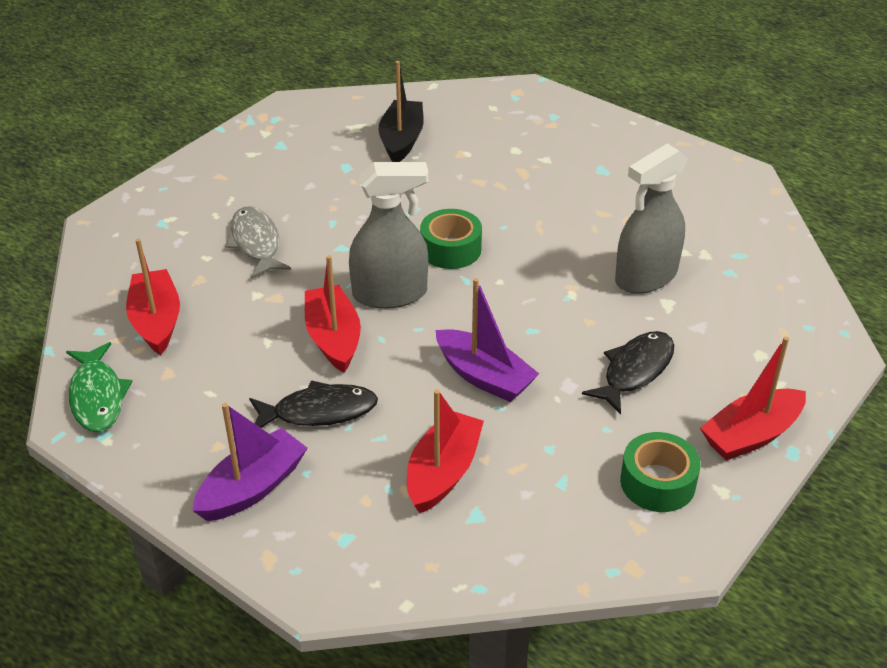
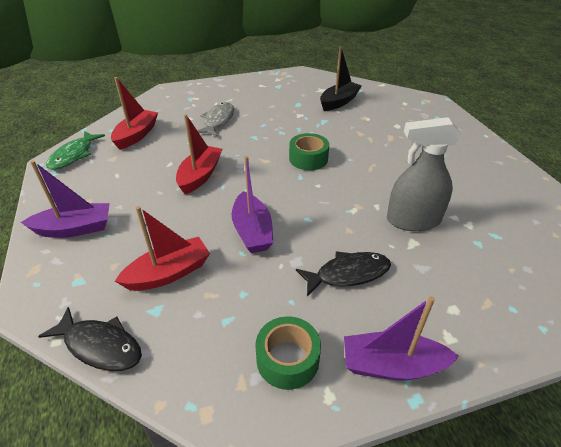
camera: 35 degrees right, 0 degrees up
(319, 411) = (150, 207): black fish -> black fish (100, 346)
(390, 294) = (252, 167): grey spray bottle -> none
(751, 435) = (392, 365): red boat -> purple boat

